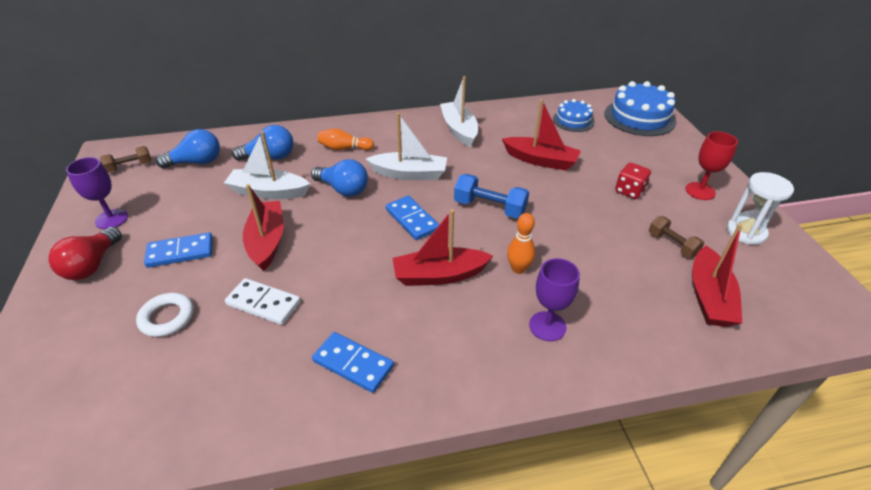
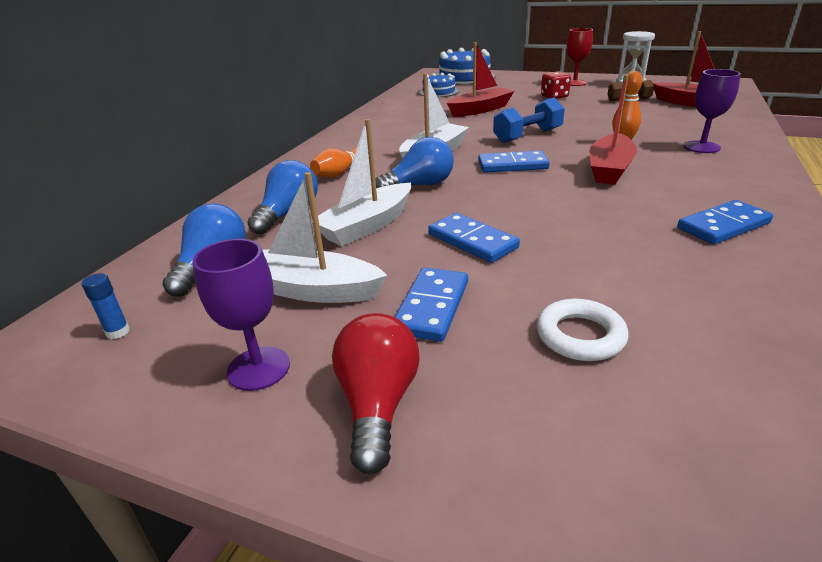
camera: 55 degrees left, 10 degrees down
(92, 265) = (378, 404): red light bulb -> red light bulb turned 135 degrees counterclockwise
(130, 167) = (118, 332): brown dumbbell -> blue glue stick
(264, 303) = (595, 259): white domino -> none
(267, 241) = (472, 241): red boat -> blue domino
(459, 130) = (389, 125): white boat -> white boat (312, 290)

